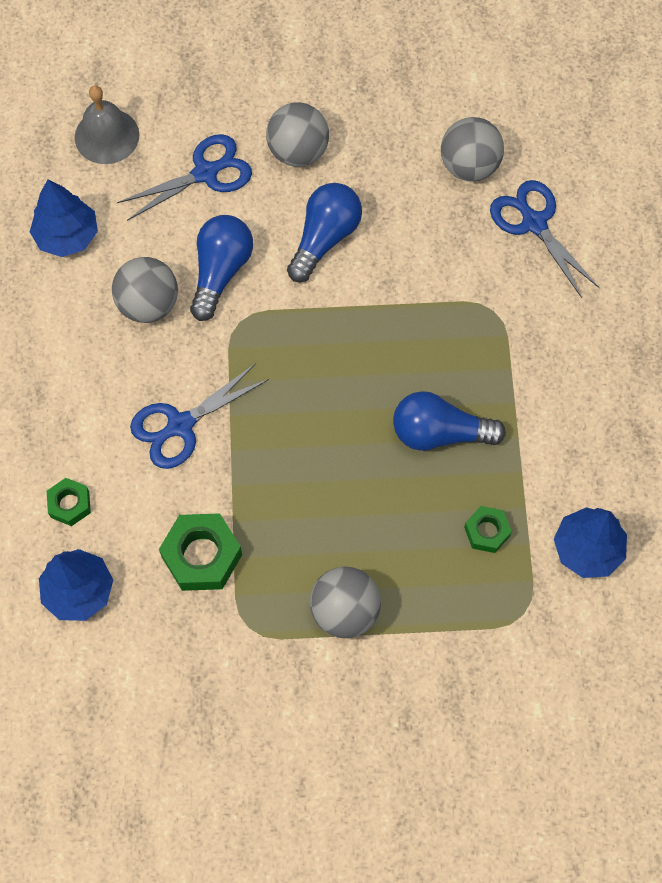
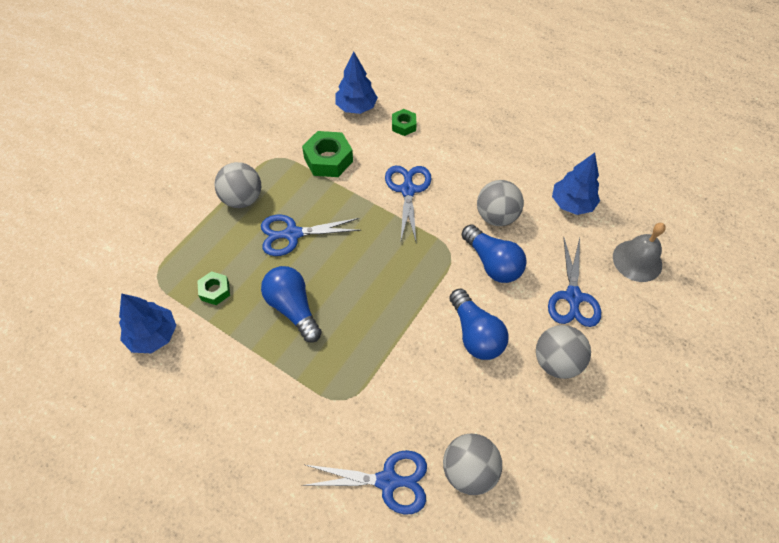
camera: 125 degrees right, 10 degrees down
(347, 508) = (293, 234): none -> blue scissors
(439, 433) = (293, 308): blue light bulb -> blue light bulb turned 75 degrees counterclockwise

